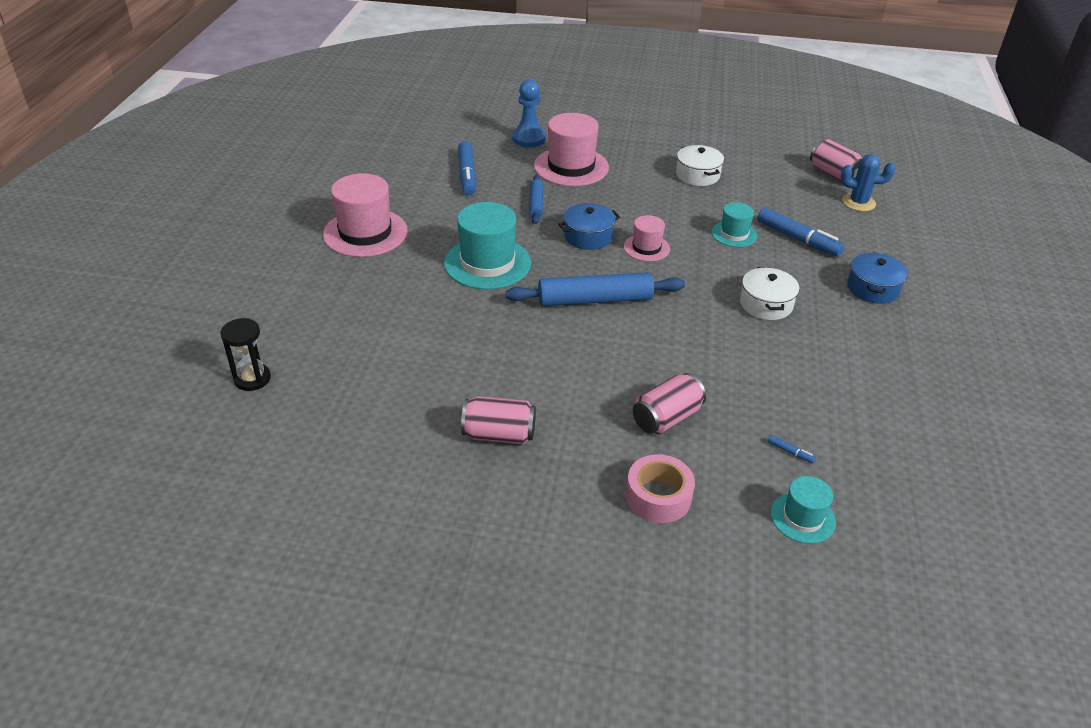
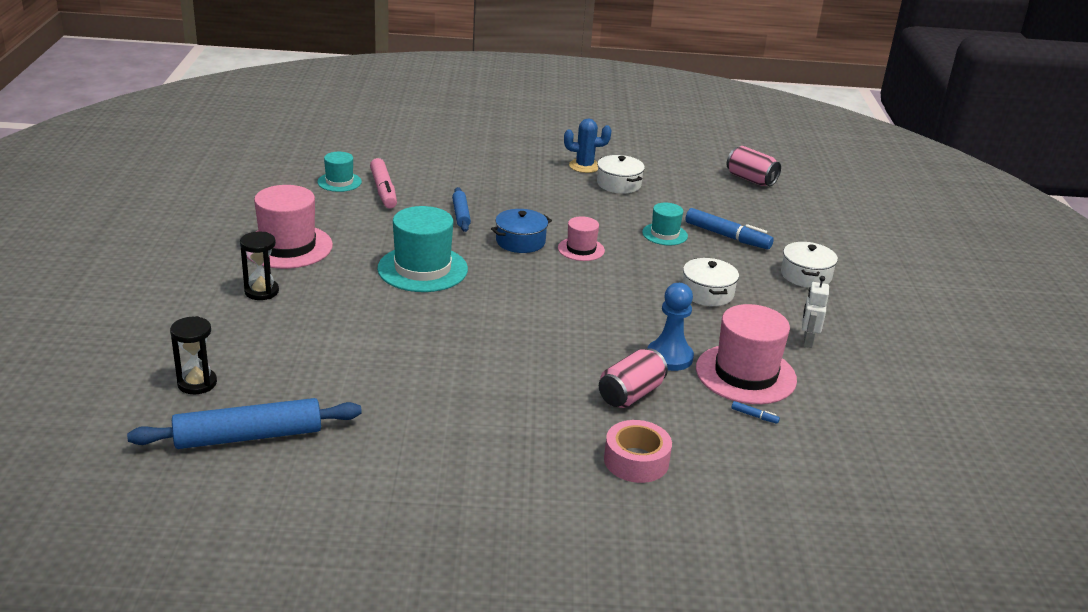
camera: 10 degrees left, 10 degrees down
(331, 281) = (261, 291): none -> black hourglass
(467, 174) = (383, 190): blue marker -> pink marker
(499, 435) = (467, 418): pink can -> none
(528, 139) = (441, 156): blue pawn -> blue pawn (669, 357)
(571, 167) = (490, 180): pink hat -> pink hat (745, 374)
(595, 299) = (539, 296): blue rolling pin -> blue rolling pin (248, 436)
(802, 517) = (776, 469): turquoise hat -> turquoise hat (339, 182)
(858, 202) = (779, 203): blue cactus -> blue cactus (584, 166)
(861, 366) = (807, 341): none -> white robot
(872, 288) = (806, 275): blue pot -> white pot

